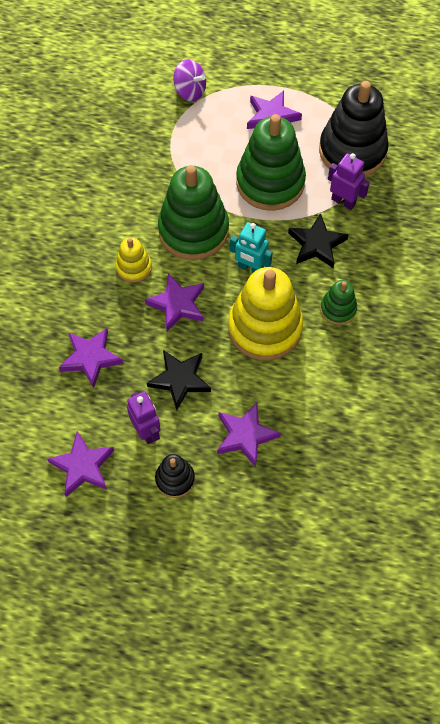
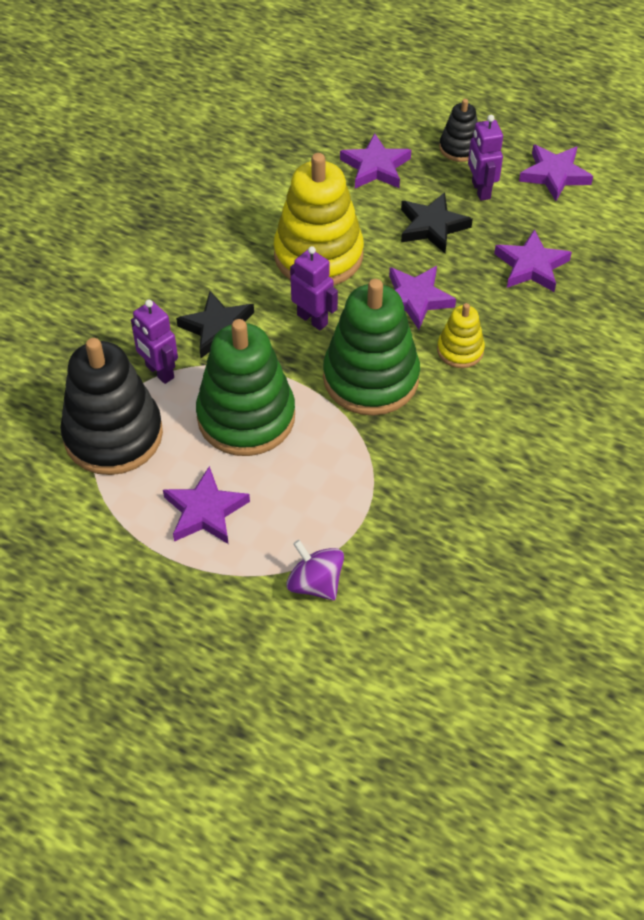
camera: 165 degrees left, 10 degrees down
(250, 268) = (312, 319): turquoise robot -> purple robot
(338, 309) = (225, 256): green stacking toy -> none

